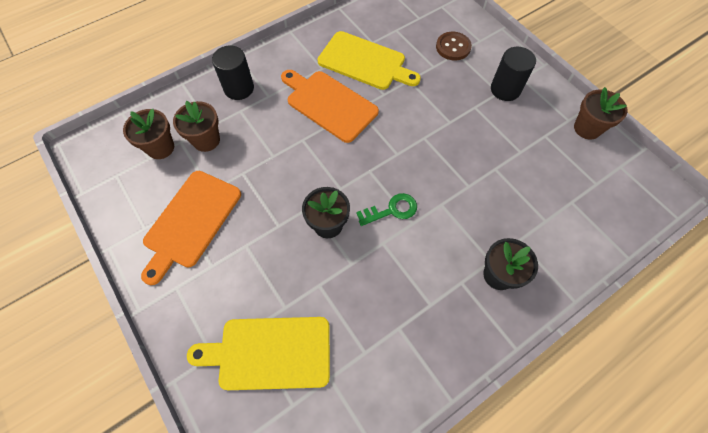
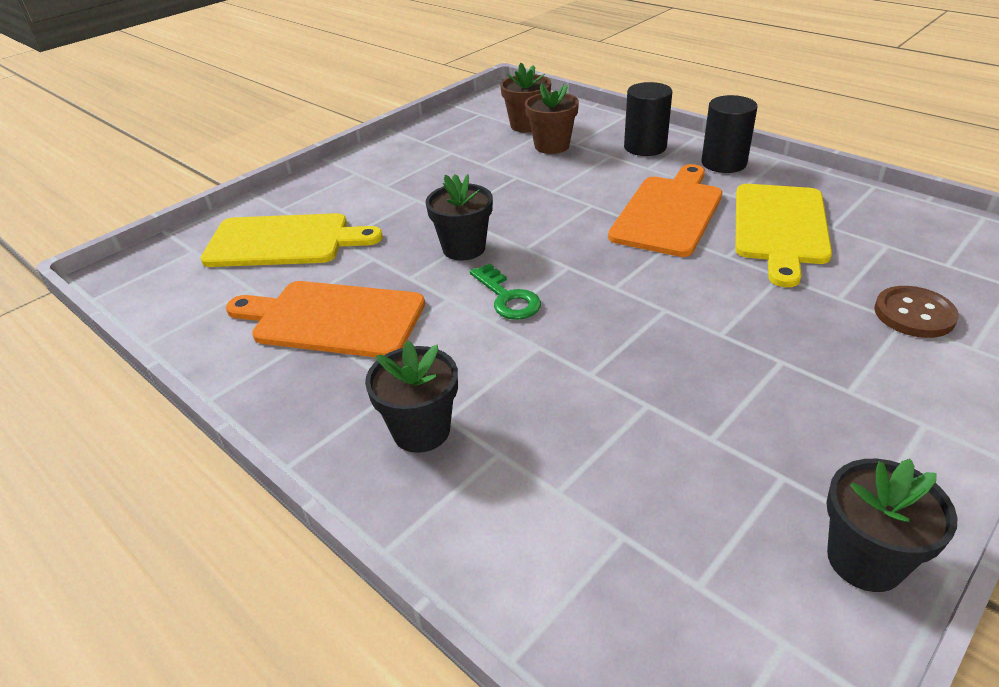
camera: 80 degrees right, 25 degrees down
(191, 221) = (438, 162): orange cutting board -> orange cutting board (333, 319)
(270, 352) = (284, 241): yellow cutting board -> yellow cutting board turned 105 degrees clockwise
(505, 89) = (866, 399): black cylinder -> black cylinder (723, 163)
(587, 128) = (865, 560): brown flower pot -> black flower pot

